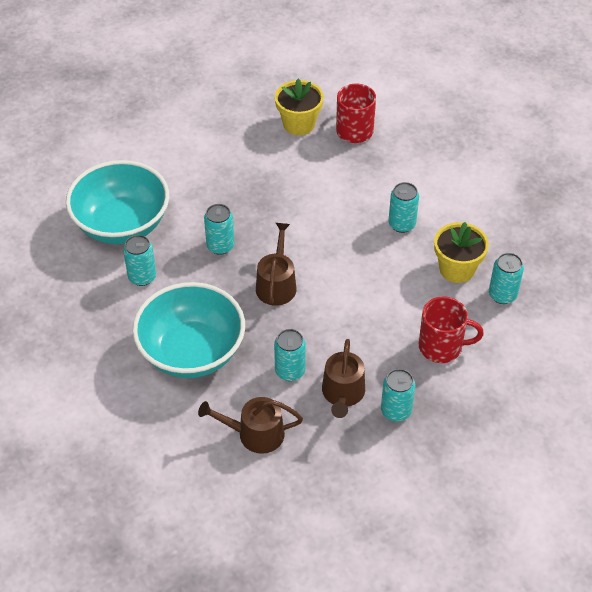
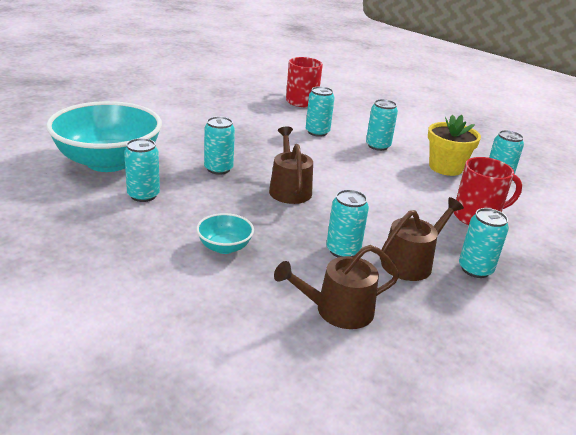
camera: 20 degrees left, 20 degrees down
(191, 352) = (224, 247): turquoise bowl -> turquoise bowl, size x0.43
(299, 124) = (253, 100): yellow flower pot -> none
(343, 394) = (411, 262): brown watering can -> brown watering can turned 120 degrees counterclockwise
(346, 193) = (317, 132): none -> turquoise can

